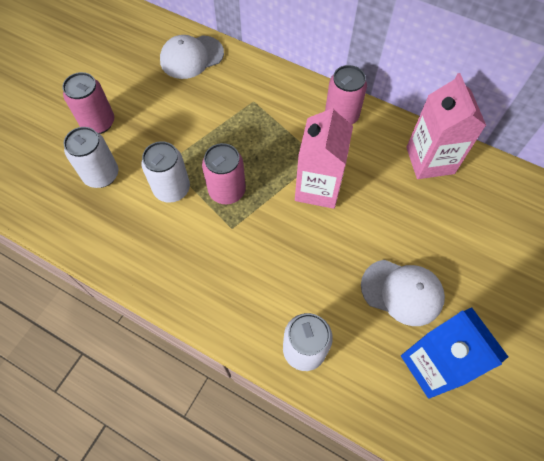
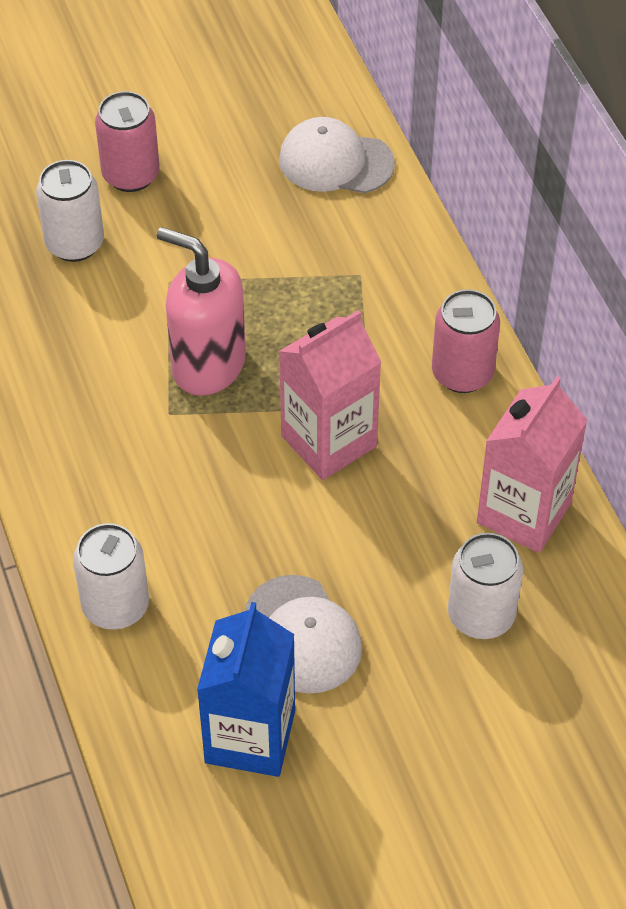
camera: 40 degrees right, 10 degrees down
(172, 189) = (142, 317): white can -> white can (481, 615)
(227, 191) = (208, 365): pink can -> pink soap dispenser

